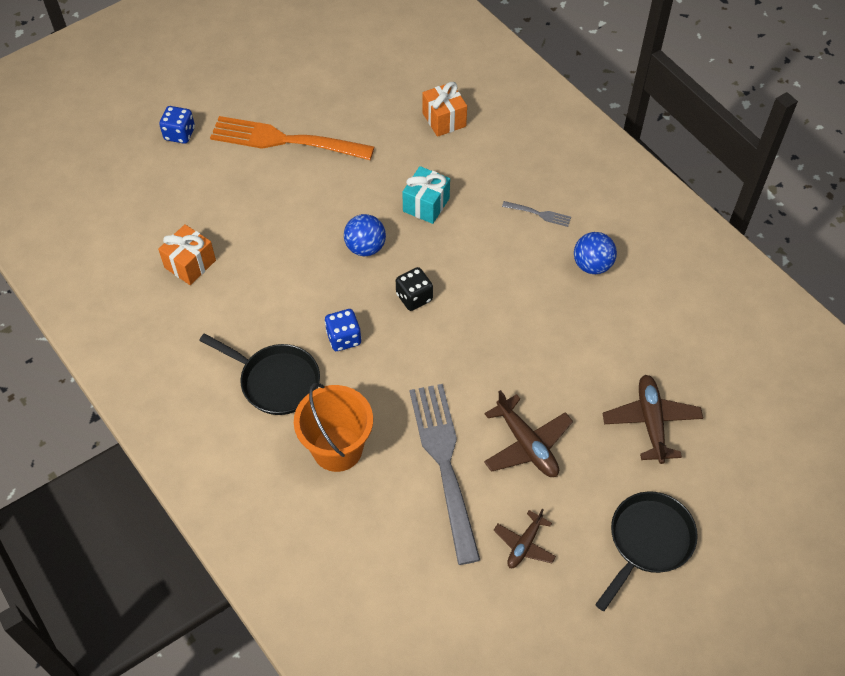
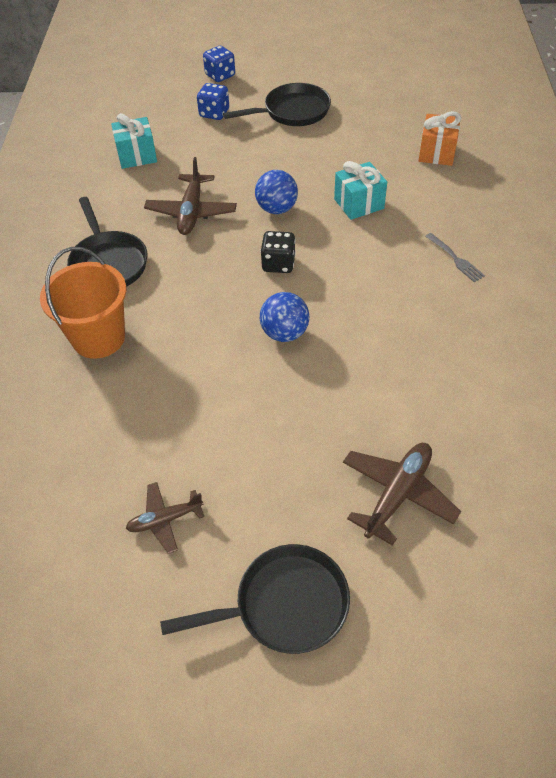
camera: 40 degrees right, 5 degrees down
(190, 264) = (137, 156): orange gift -> turquoise gift
(286, 140) = (292, 112): orange fork -> black pan
(344, 338) = (191, 262): blue dice -> blue dice (214, 113)
(445, 465) = (168, 405): grey fork -> none
(526, 444) = (255, 435): brown plane -> brown plane (191, 212)
(592, 265) = (468, 325): blue ball -> blue ball (285, 333)

